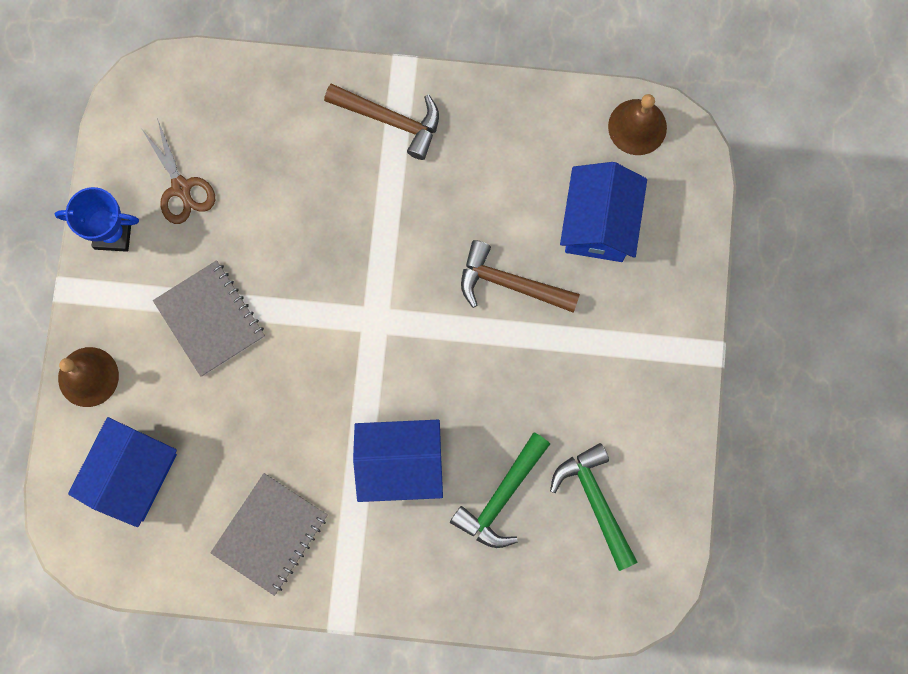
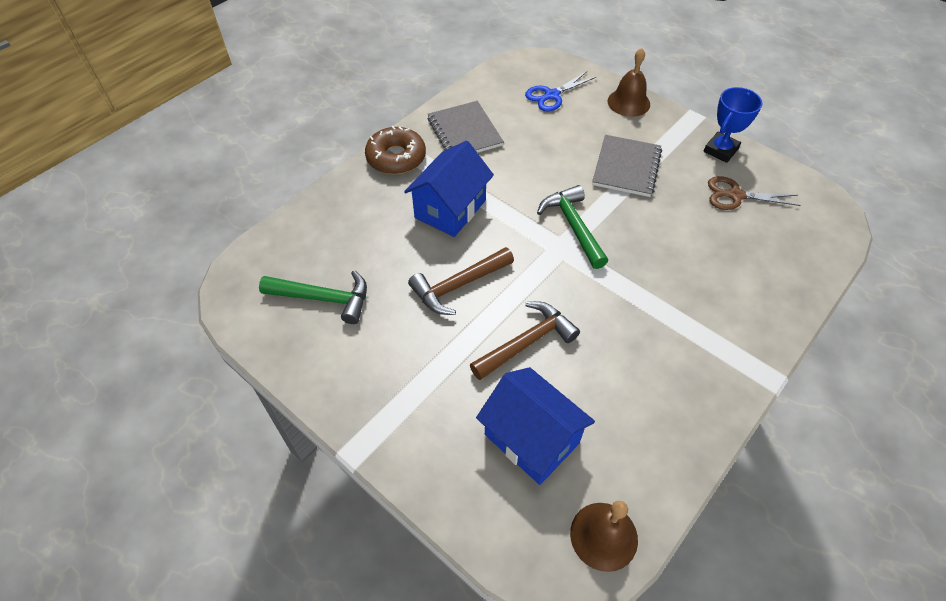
camera: 125 degrees right, 25 degrees down
(133, 475) = (552, 95): blue house -> blue scissors
(210, 319) = (626, 167): grey notebook -> grey notebook turned 75 degrees counterclockwise
(365, 581) = (396, 157): none -> brown donut
(390, 120) = (723, 341): brown hammer -> brown hammer (458, 285)
(501, 497) = (379, 248): green hammer -> green hammer (573, 226)

